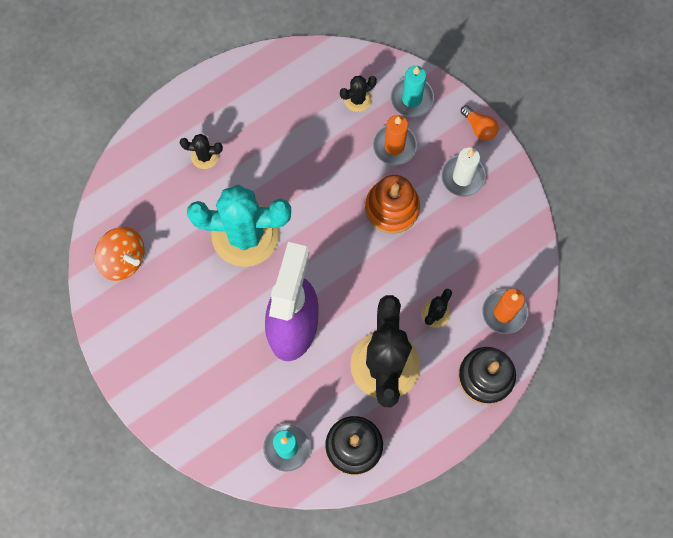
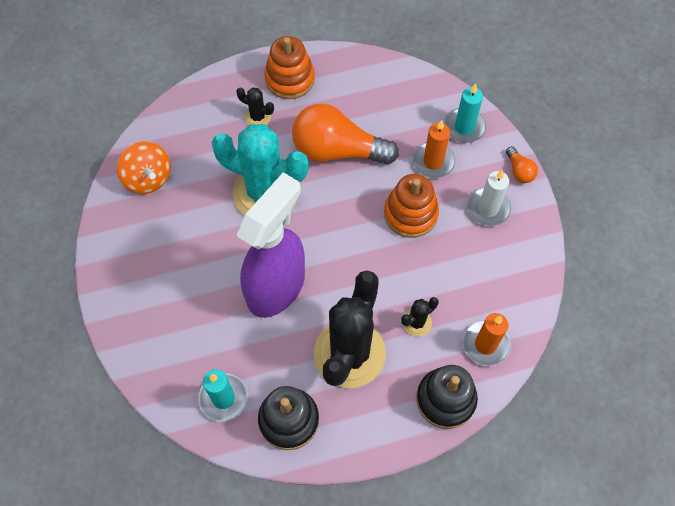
camera: 20 degrees right, 10 degrees down
(220, 103) = (290, 79): none -> orange stacking toy
(298, 165) = (337, 150): none -> orange light bulb
(357, 99) = (414, 113): black cactus -> none

